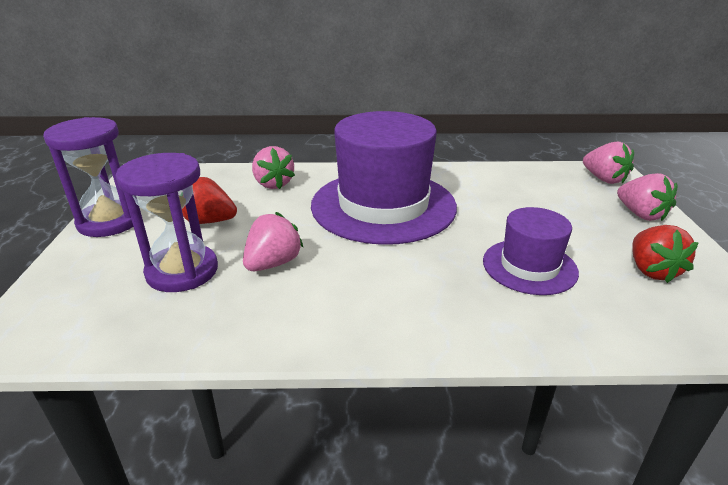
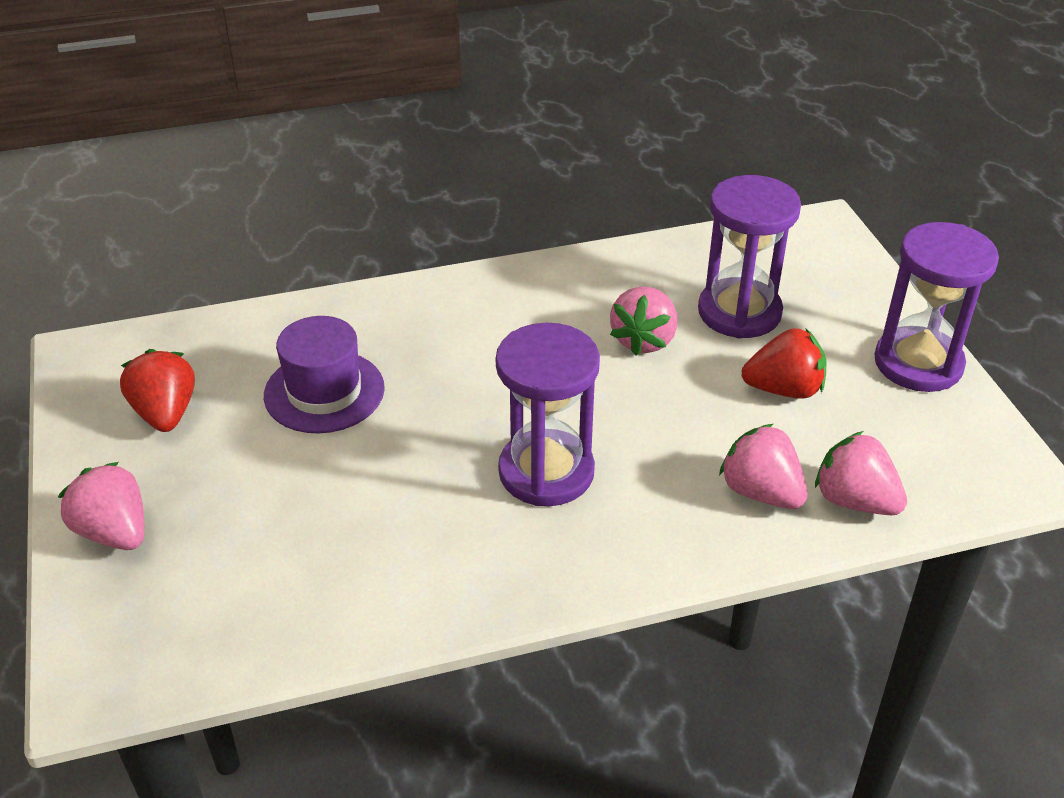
camera: 165 degrees right, 10 degrees up
(383, 205) = (546, 472): purple hat -> purple hourglass
(604, 179) = (127, 639): pink strawberry -> pink strawberry (854, 500)

